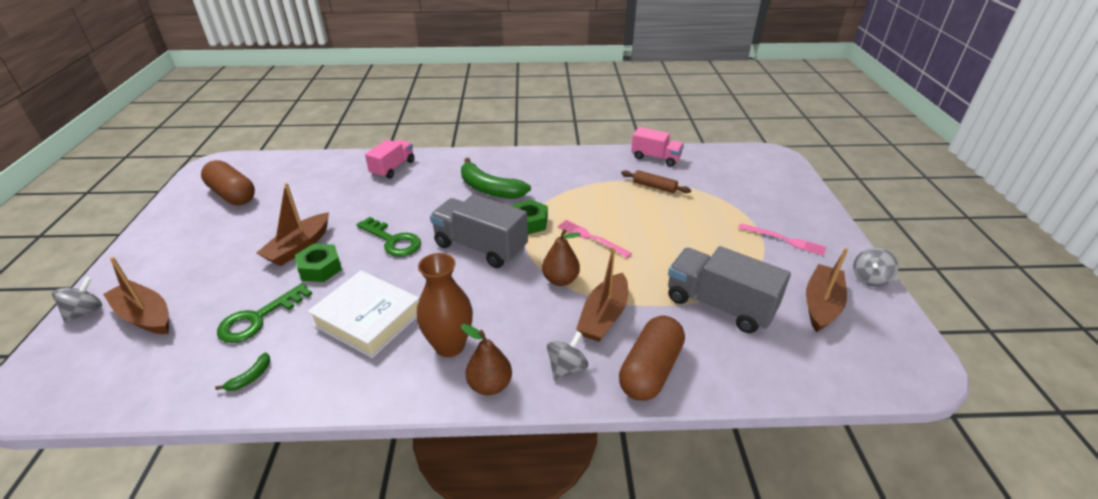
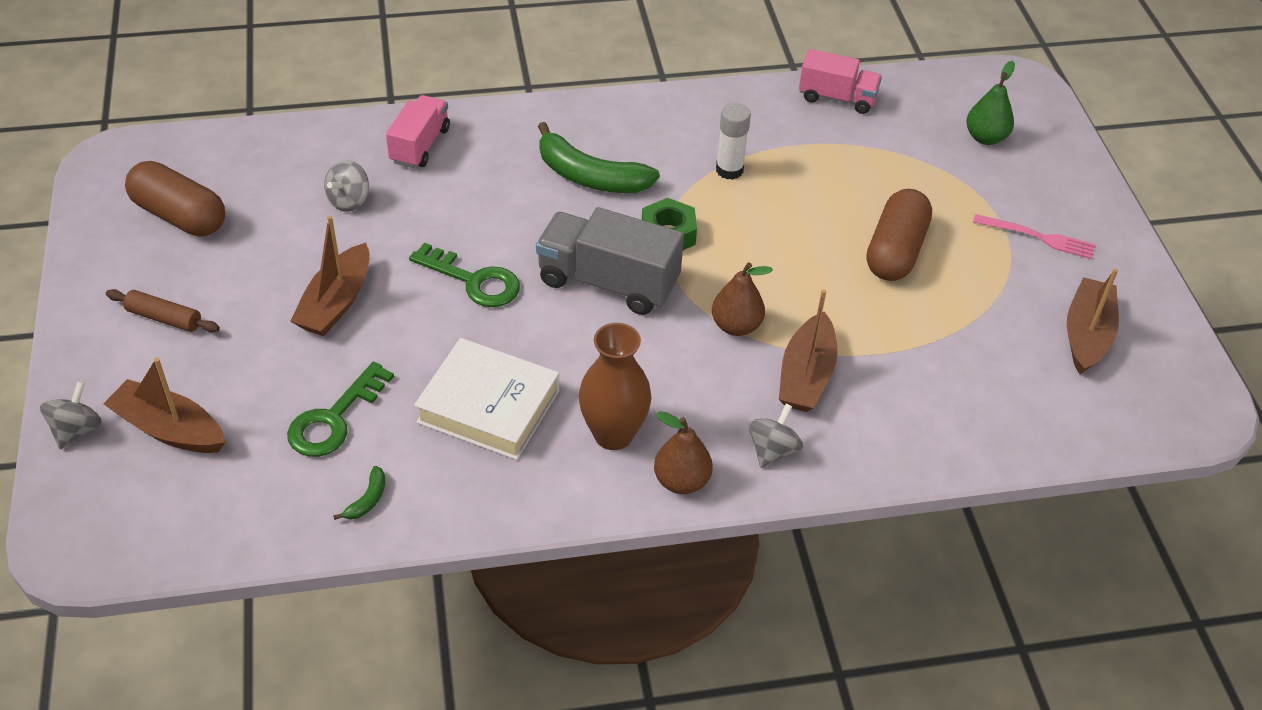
camera: 10 degrees left, 10 degrees up
(320, 268) = (385, 335): green nut -> none
(579, 190) = (729, 170): none -> white glue stick
(591, 238) = (765, 254): pink fork -> none
(650, 370) = (877, 444): brown capsule -> brown capsule (895, 251)
(654, 187) = (843, 155): brown rolling pin -> brown rolling pin (164, 318)
(719, 305) = (955, 347): grey truck -> none
(750, 182) = (985, 138): none -> green pear
(869, 279) = (1150, 291): grey spinning top -> grey spinning top (349, 201)

